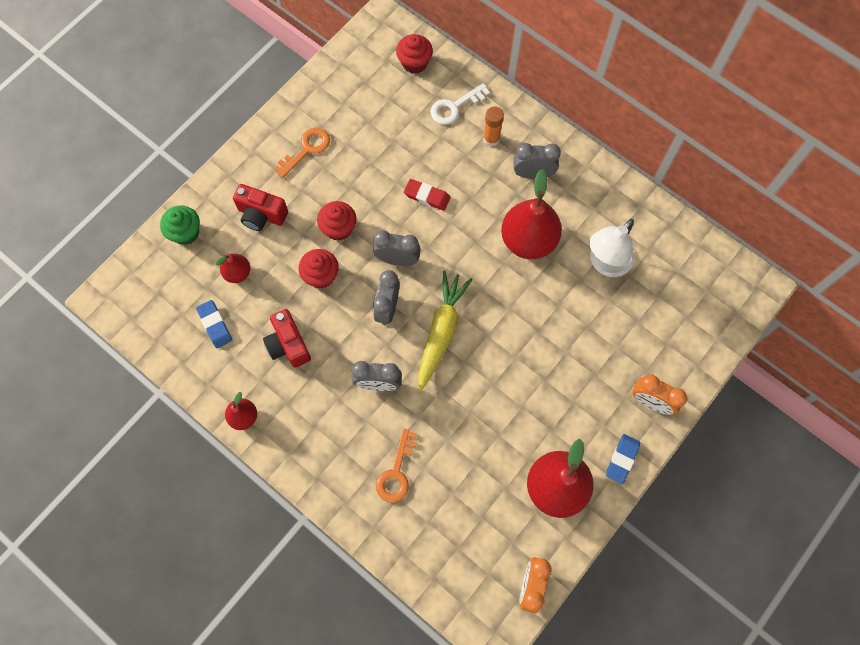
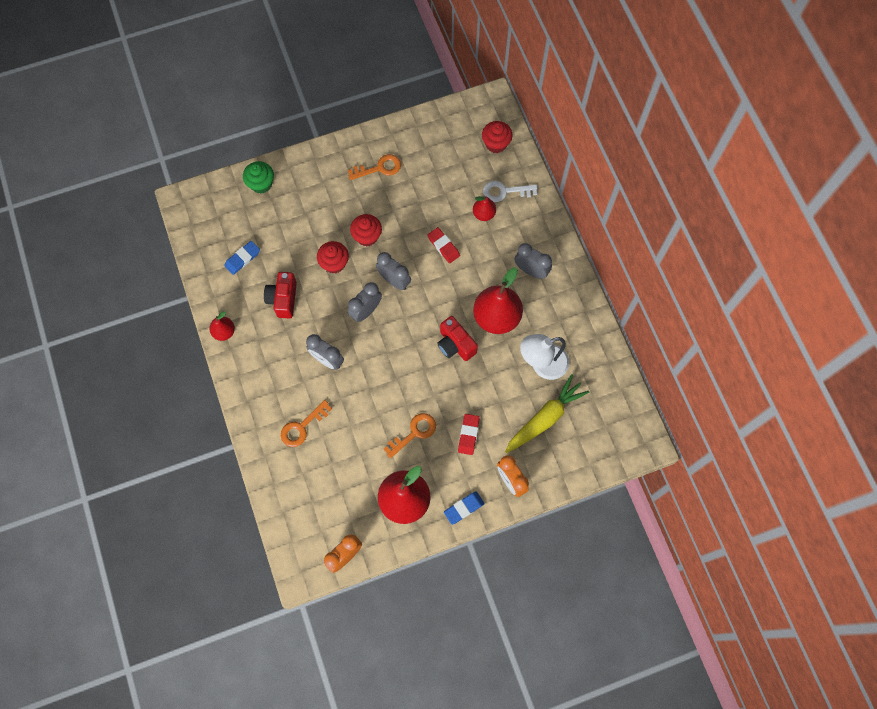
camera: 30 degrees right, 0 degrees up
(215, 325) = (242, 259): blue eraser -> blue eraser turned 45 degrees clockwise
(237, 273) = (279, 231): red pear -> red pear (483, 214)
(261, 215) = (319, 199): red camera -> red camera (455, 345)
(441, 331) = (393, 348): yellow carrot -> yellow carrot (545, 418)
(491, 139) = (516, 229): orange glue stick -> none
(520, 409) = (414, 433): none -> orange key
(577, 379) = (468, 435): none -> red eraser

